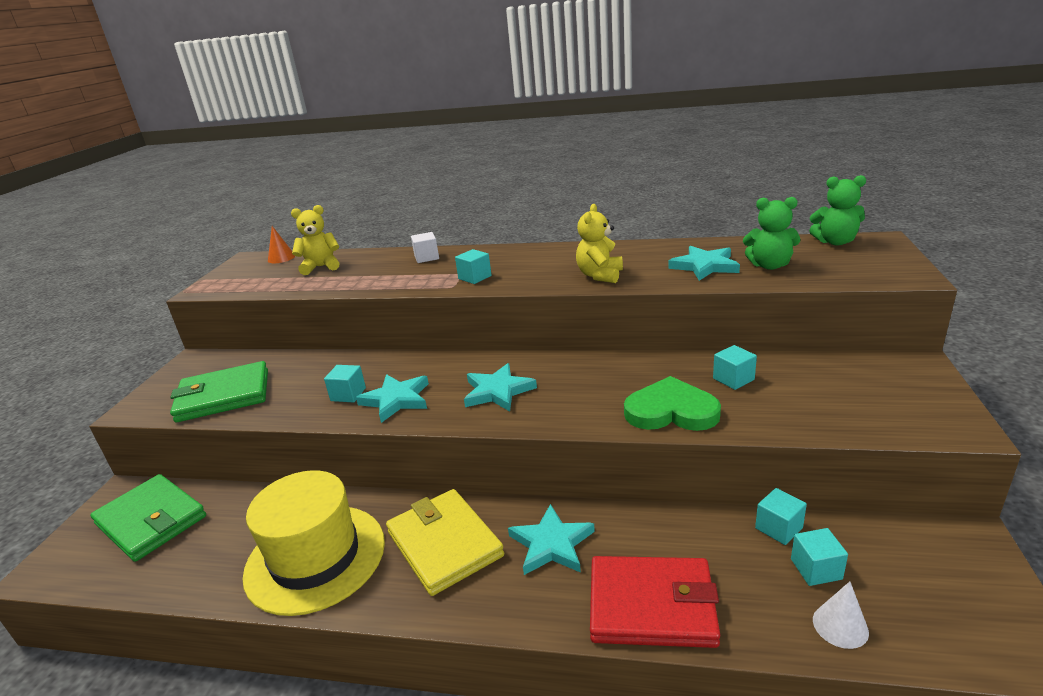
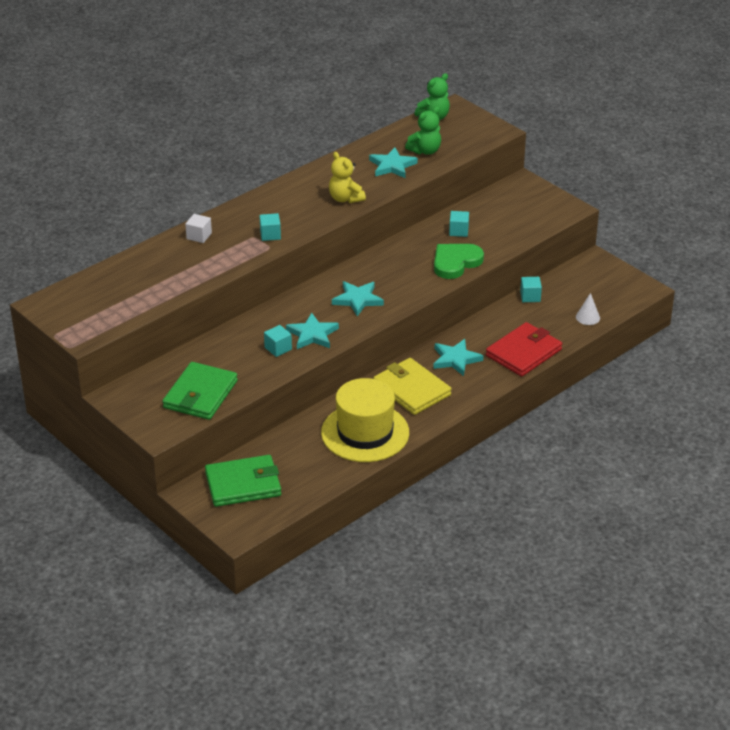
camera: 55 degrees left, 10 degrees up
(281, 258) = (73, 289): orange cone -> none
(321, 267) = (132, 279): yellow teddy bear -> none
(444, 544) = (412, 389): yellow wallet -> yellow wallet turned 45 degrees clockwise
(816, 569) = (560, 303): turquoise cube -> none

